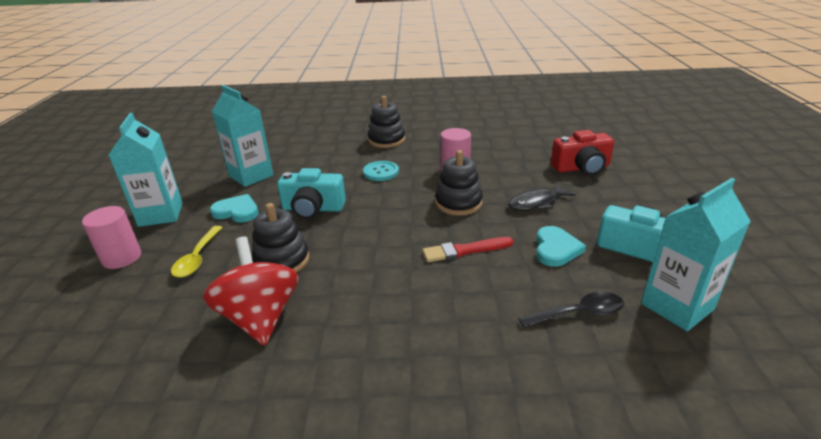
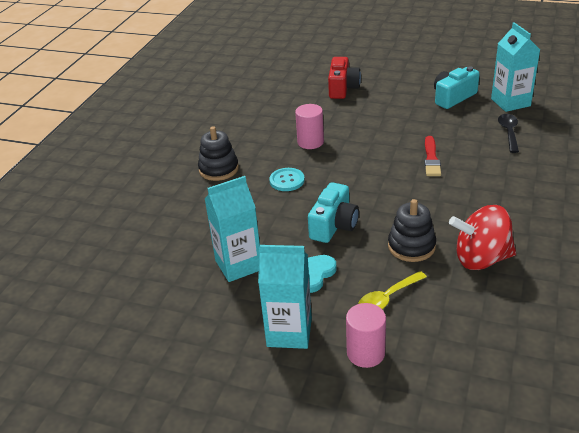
camera: 70 degrees left, 5 degrees up
(197, 258) = (387, 298): yellow spoon -> yellow spoon turned 120 degrees clockwise
(458, 203) = (365, 150): black stacking toy -> none
(536, 203) = (382, 117): black fish -> none
(556, 249) = (443, 124): turquoise heart -> none

